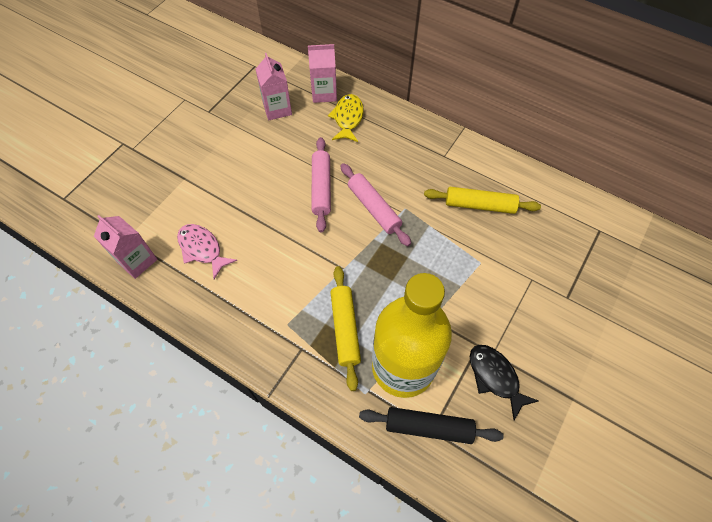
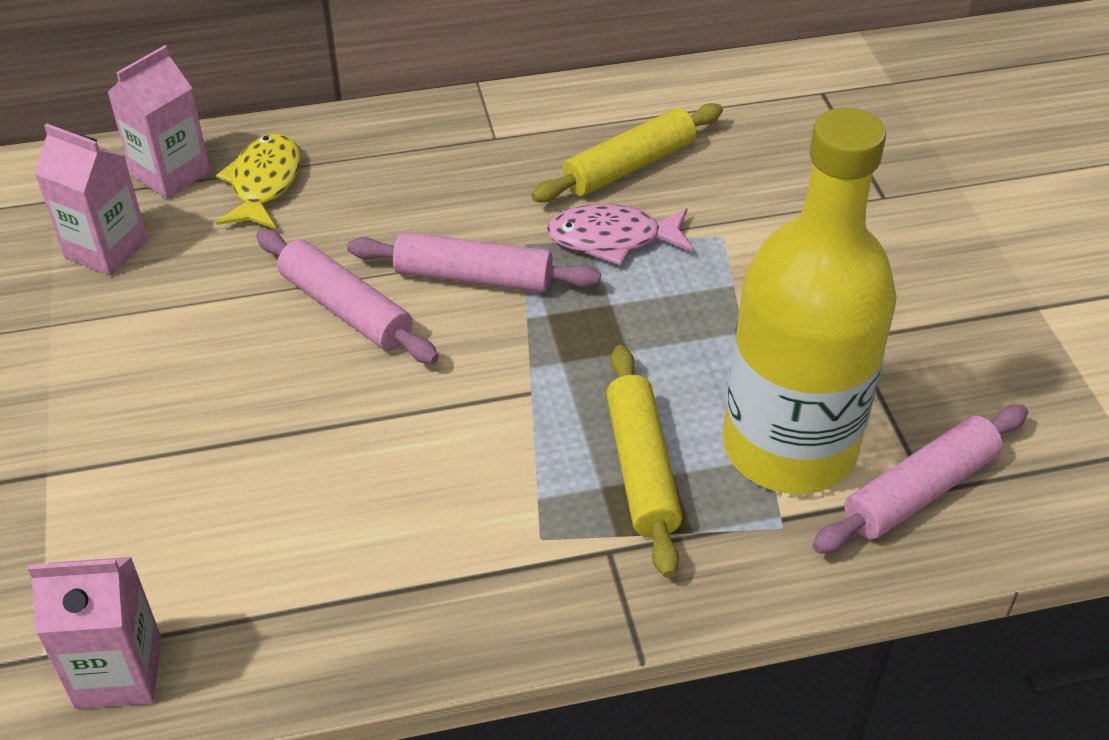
camera: 45 degrees left, 15 degrees down
(202, 249) = (236, 552): pink fish -> pink fish (612, 239)
(345, 329) = (641, 468): yellow rolling pin -> yellow rolling pin turned 45 degrees clockwise
(348, 118) = (264, 183): yellow fish -> yellow fish turned 45 degrees clockwise
(429, 427) = (920, 491): black rolling pin -> pink rolling pin
(495, 377) = (921, 359): black fish -> none

